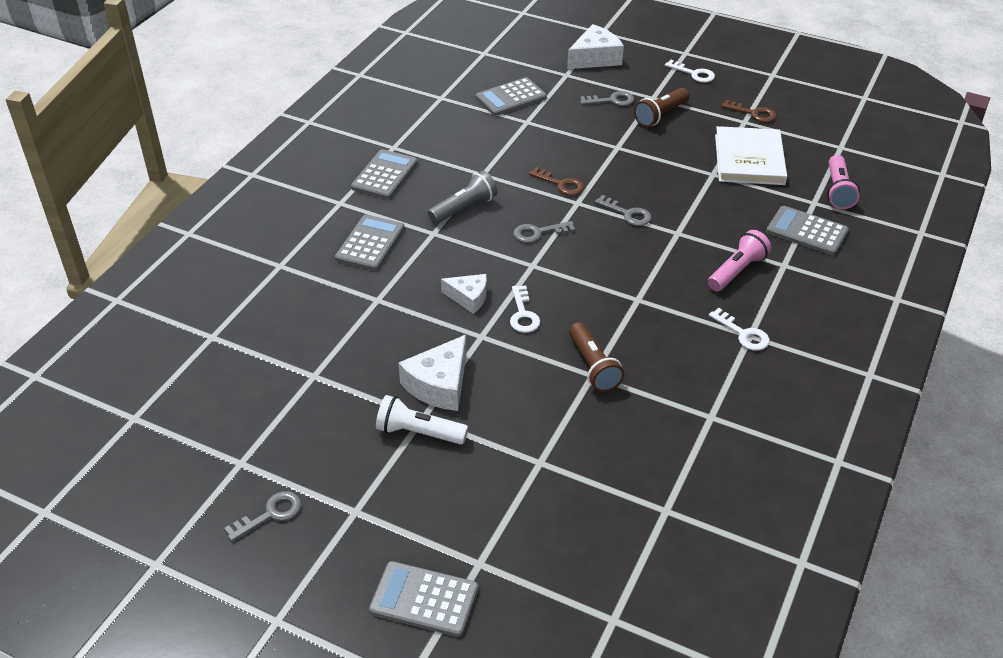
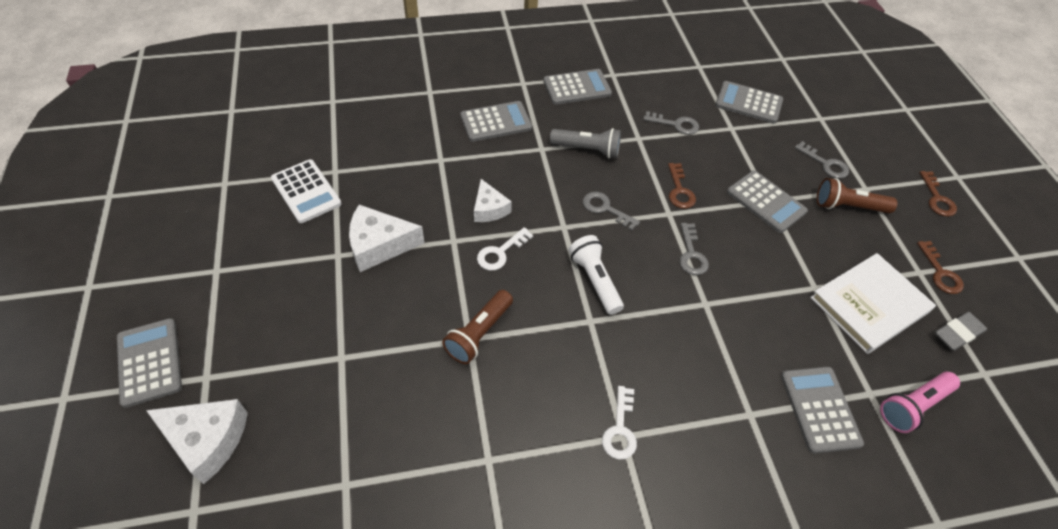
camera: 50 degrees right, 10 degrees up
(270, 514) = (185, 226): grey key -> grey key (676, 124)
(319, 406) = (306, 191): none -> white calculator
(418, 432) = (319, 261): white flashlight -> white flashlight (595, 280)
(595, 58) = (866, 123): white cheese -> white cheese (207, 440)
(617, 149) = (766, 202): none -> grey calculator
(694, 74) = (937, 198): white key -> brown key
(737, 271) = (701, 378): pink flashlight -> none
(804, 138) = (957, 333): none -> grey eraser

